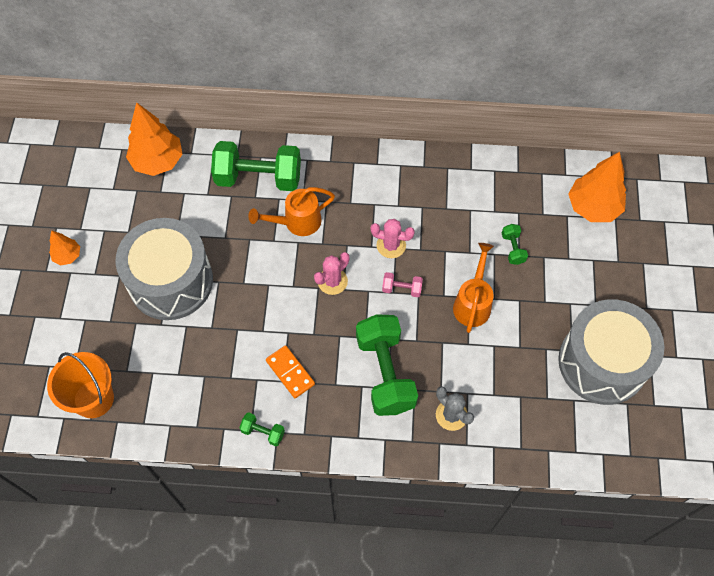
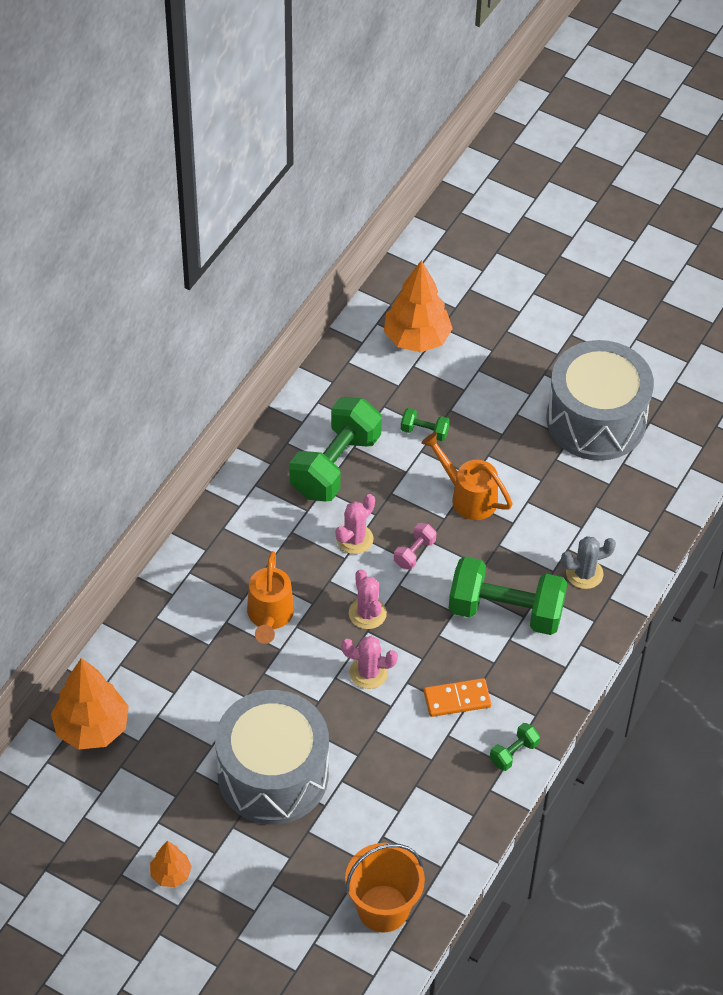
camera: 65 degrees left, 10 degrees down
(258, 178) = (184, 630): green dumbbell -> green dumbbell (335, 465)
(283, 304) = (368, 672): none -> pink cactus

